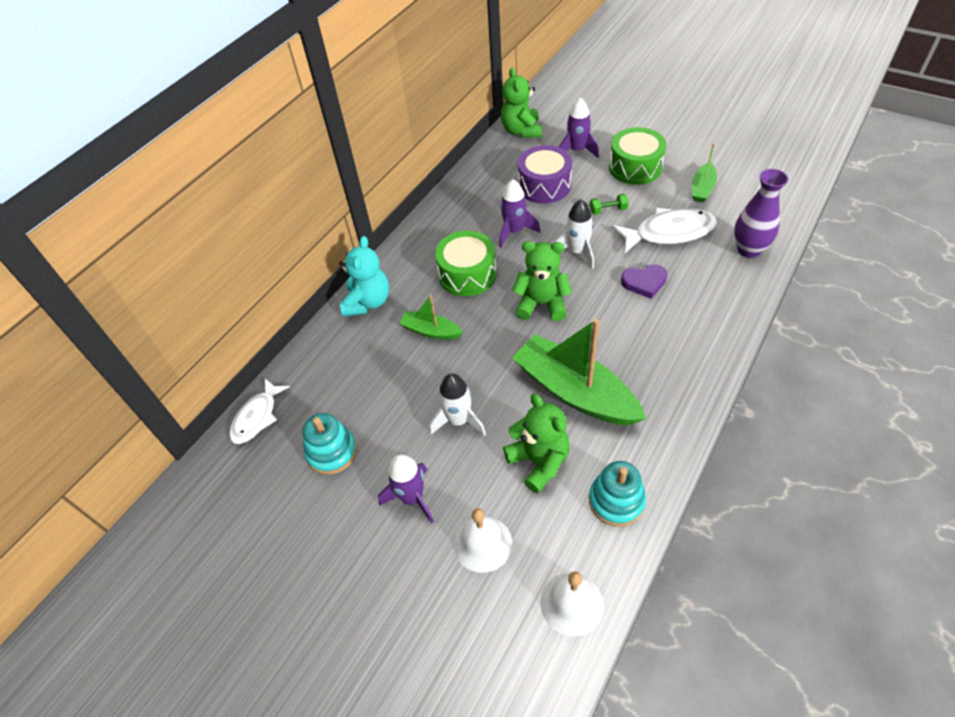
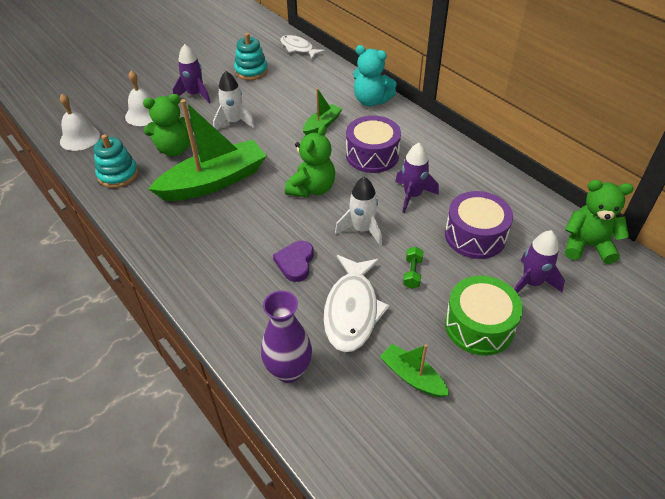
camera: 105 degrees right, 5 degrees down
(467, 274) = (372, 155): green drum -> purple drum

